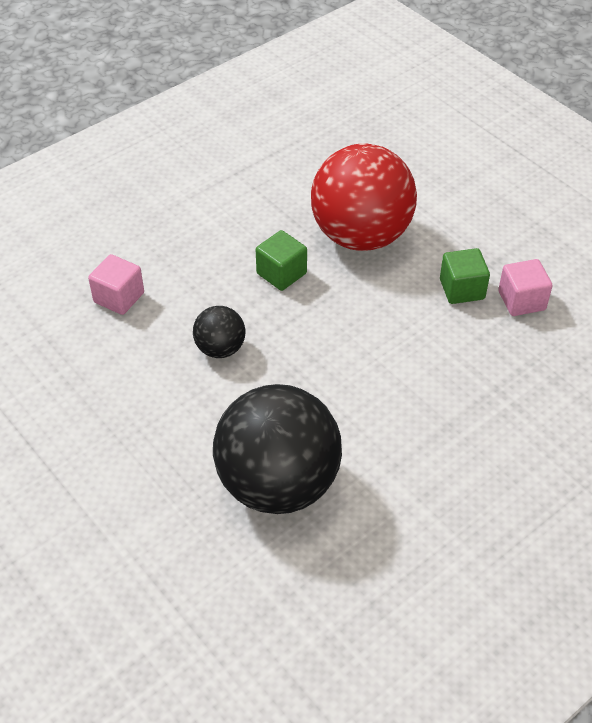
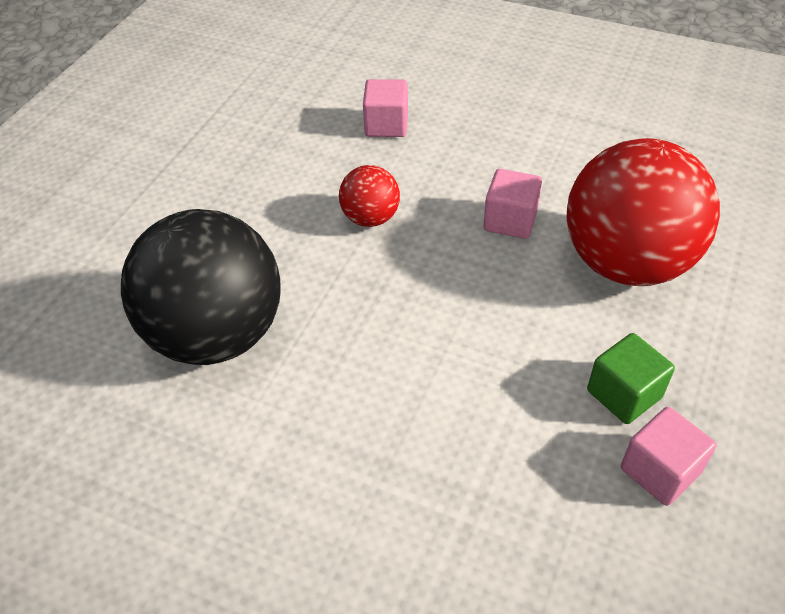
camera: 65 degrees right, 0 degrees up
(220, 349) = (370, 218): black ball -> red ball
(281, 273) = (510, 220): green cube -> pink cube

